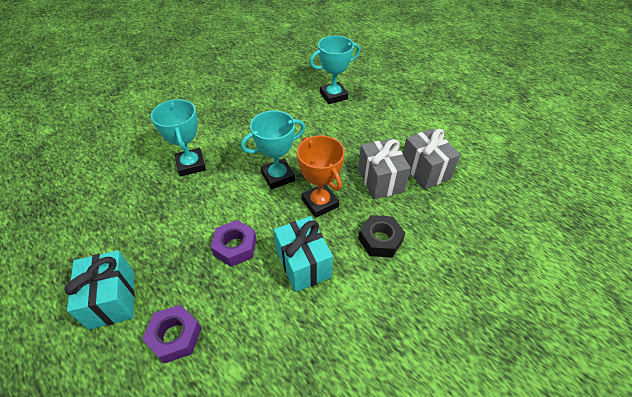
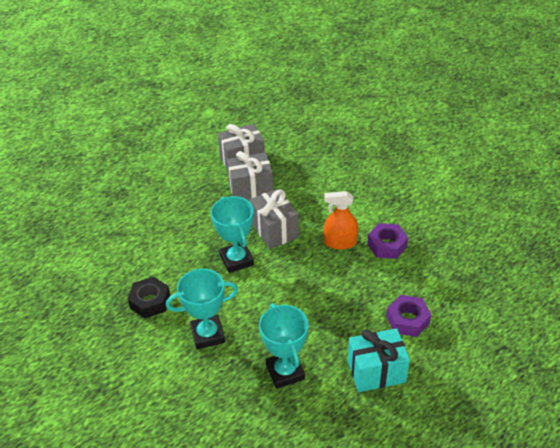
camera: 85 degrees left, 5 degrees down
(235, 247) = (321, 288): purple nut -> purple nut (387, 245)
(303, 264) = (340, 242): turquoise gift -> orange spray bottle
(320, 203) = (274, 230): orange trophy -> grey gift
(333, 96) = (113, 213): turquoise trophy -> turquoise trophy (285, 372)
(380, 240) = (317, 195): black nut -> black nut (150, 301)

